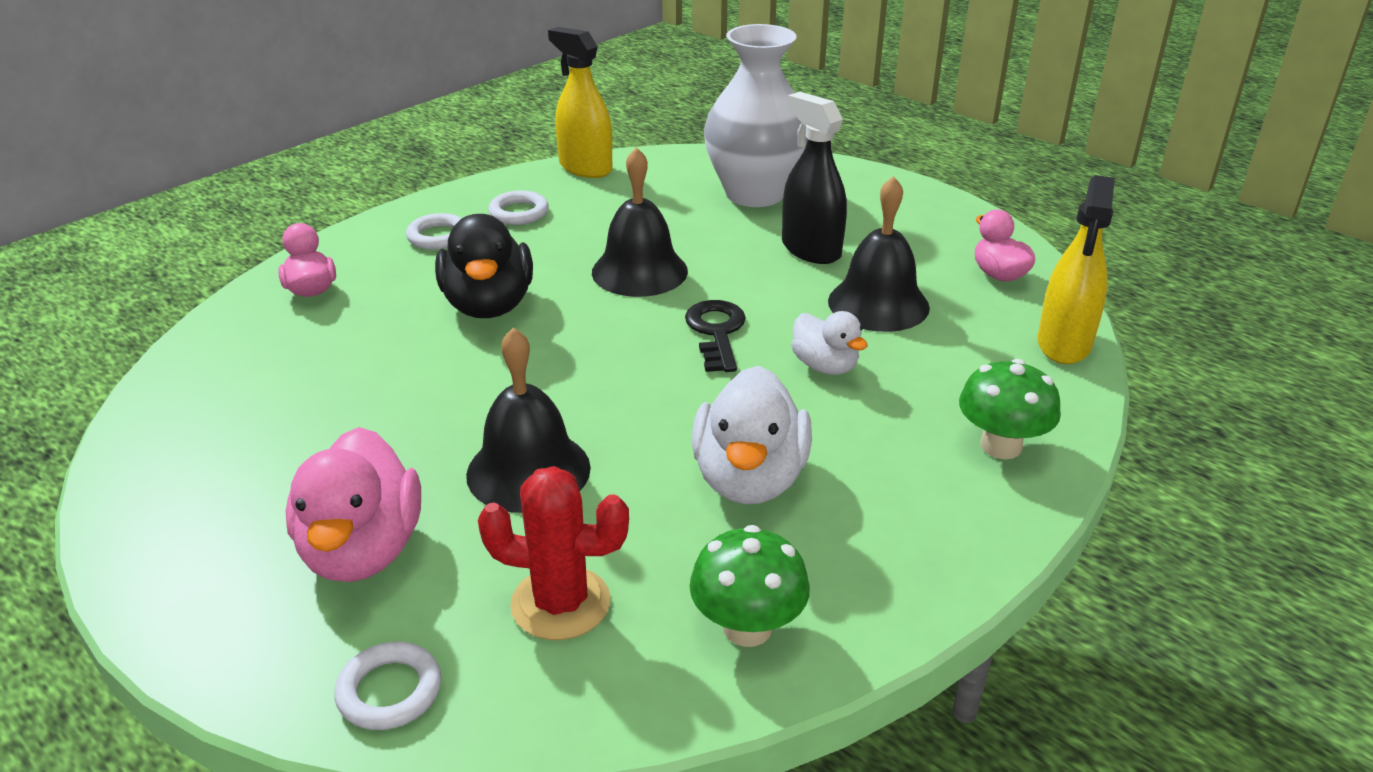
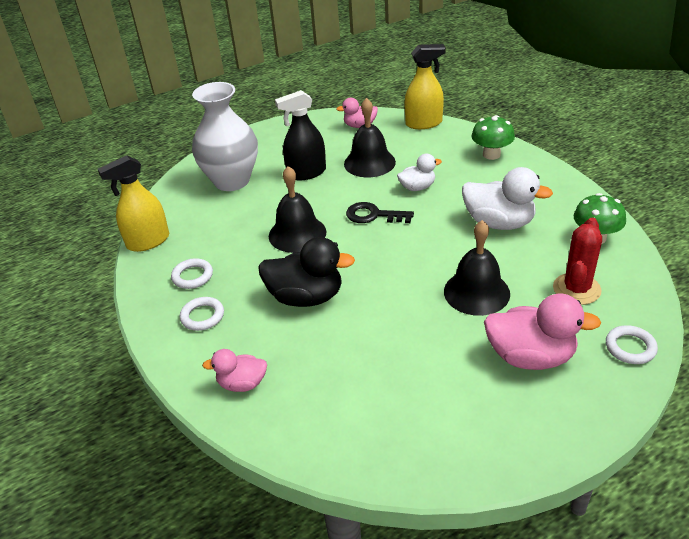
camera: 70 degrees left, 5 degrees up
(1064, 344) = (423, 123): yellow spray bottle -> yellow spray bottle turned 45 degrees counterclockwise

